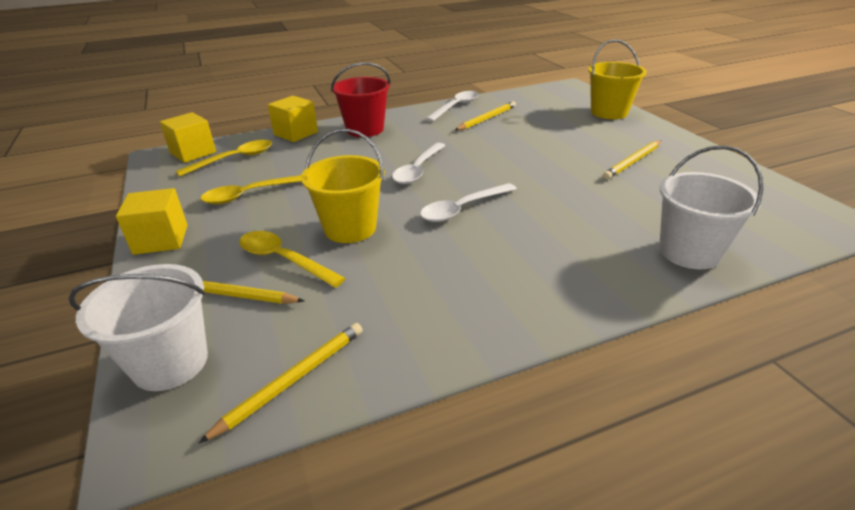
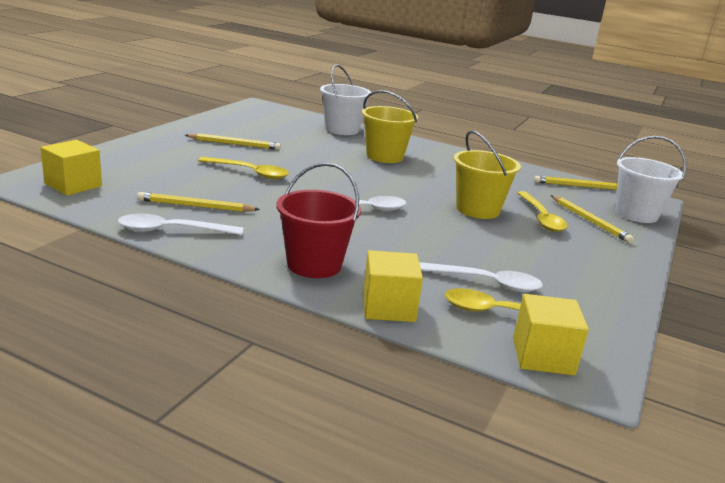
camera: 135 degrees left, 10 degrees down
(161, 239) = (623, 271): yellow cube -> yellow cube (73, 185)
(251, 194) = (521, 266): yellow spoon -> yellow spoon (249, 173)
(462, 209) = (392, 182): white spoon -> white spoon (485, 282)
(609, 112) = (115, 157): yellow bucket -> yellow bucket (385, 156)

